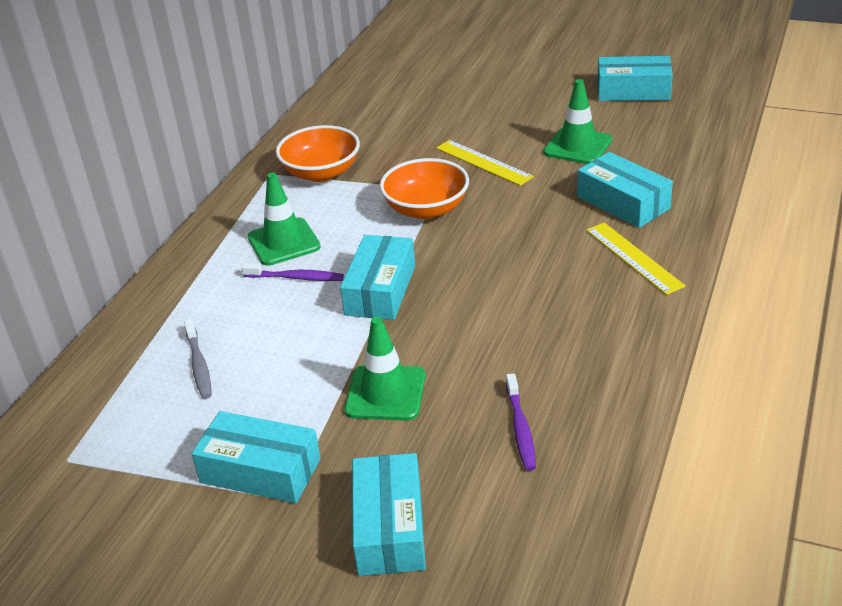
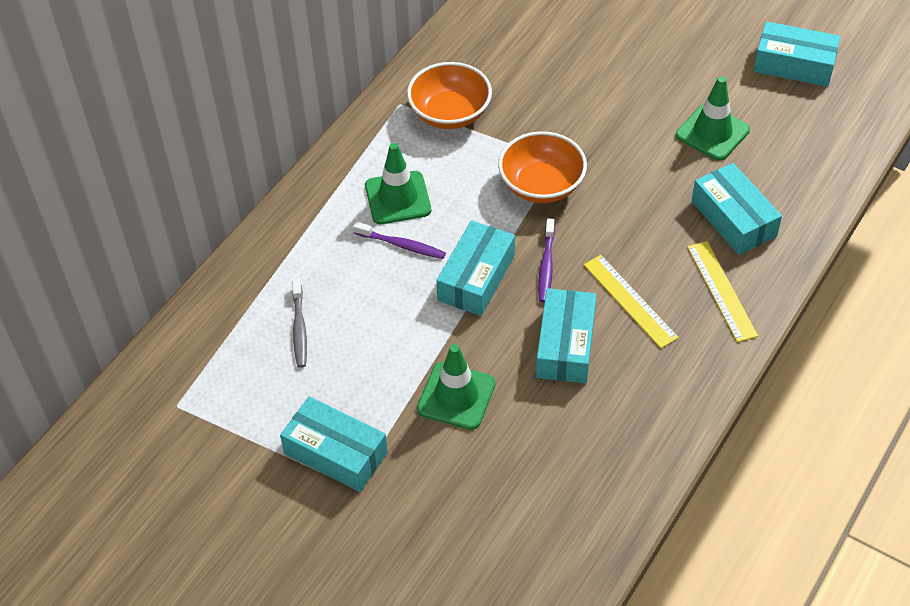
camera: 10 degrees right, 15 degrees up
(390, 527) = (431, 532): turquoise box -> turquoise box (565, 345)
(483, 162) = (612, 134): yellow ruler -> yellow ruler (630, 301)
(520, 428) = (563, 459): purple toothbrush -> purple toothbrush (546, 266)

